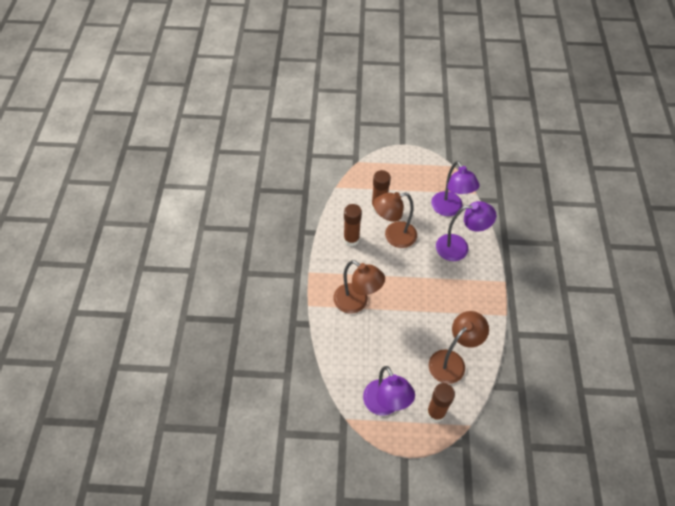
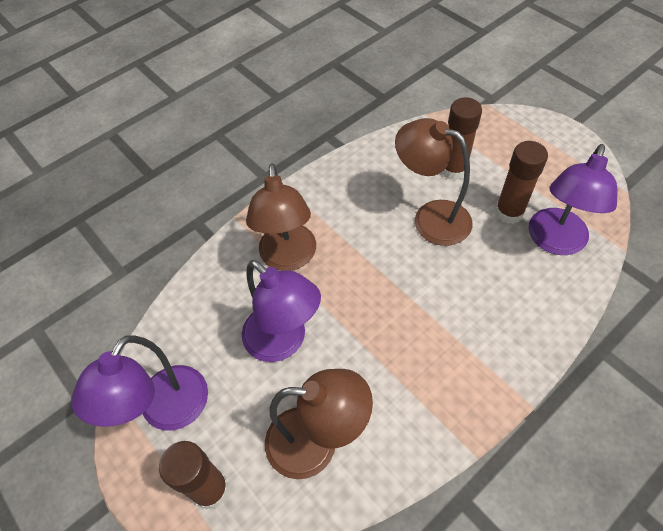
camera: 50 degrees right, 0 degrees up
(351, 239) = (372, 182): brown glue stick -> brown glue stick (509, 212)
(459, 247) = (511, 301): purple lamp -> purple lamp (283, 342)

